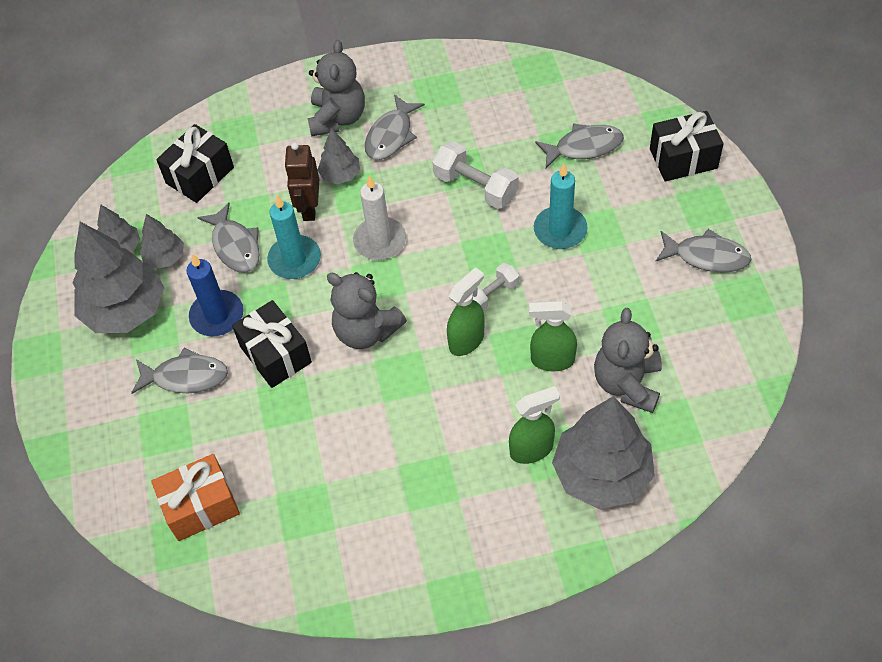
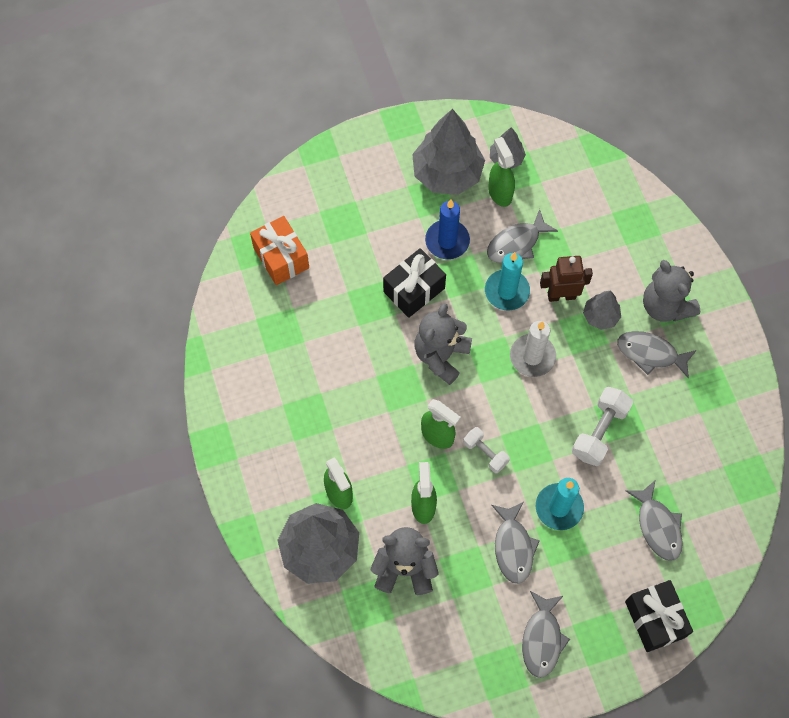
camera: 80 degrees right, 10 degrees up
(165, 257) = (500, 193): grey tree -> green spray bottle
(186, 377) = (389, 228): grey fish -> grey fish (513, 547)
(200, 175) = (587, 204): black gift -> none
(338, 118) = (665, 306): grey teddy bear -> grey teddy bear turned 60 degrees clockwise

